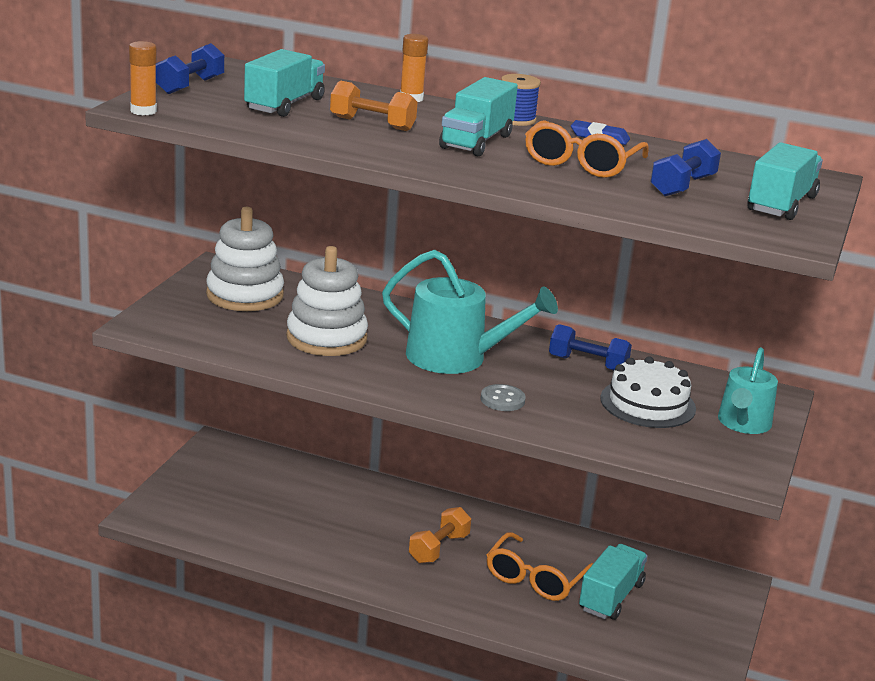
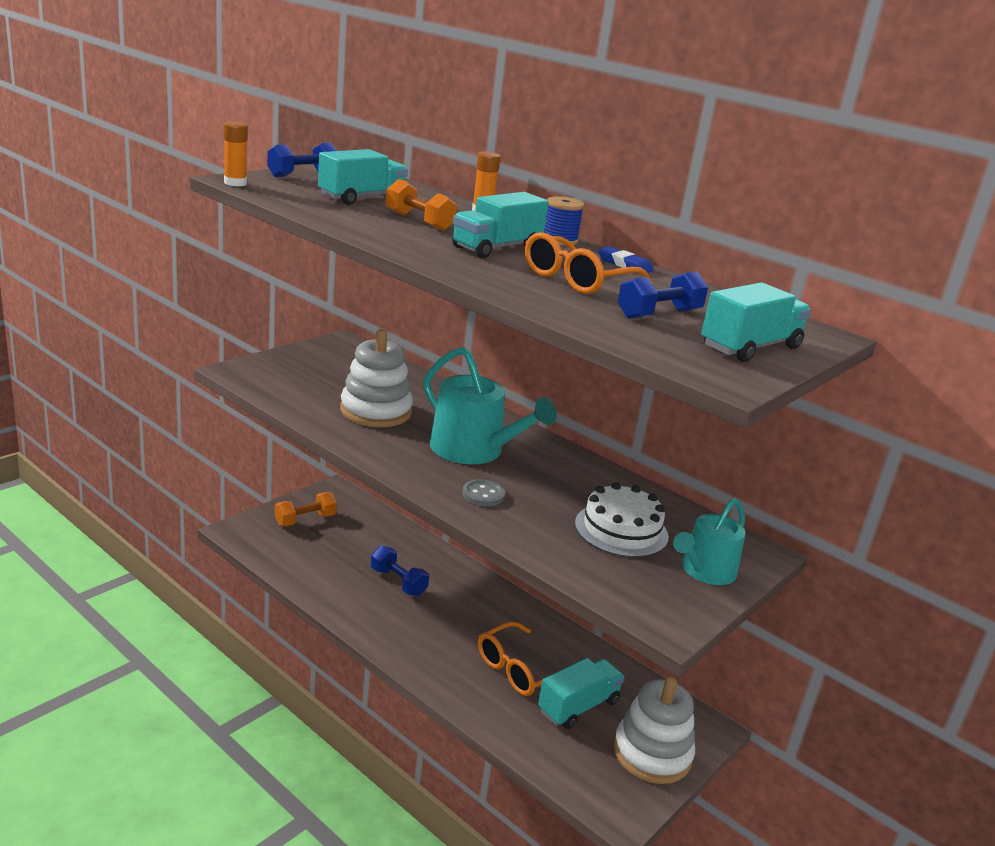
camera: 20 degrees right, 0 degrees up
(245, 295) = (342, 366): white stacking toy -> white stacking toy (652, 754)
(439, 548) = (452, 620): orange dumbbell -> orange dumbbell (305, 520)
(588, 364) = (592, 482): blue dumbbell -> blue dumbbell (398, 582)

